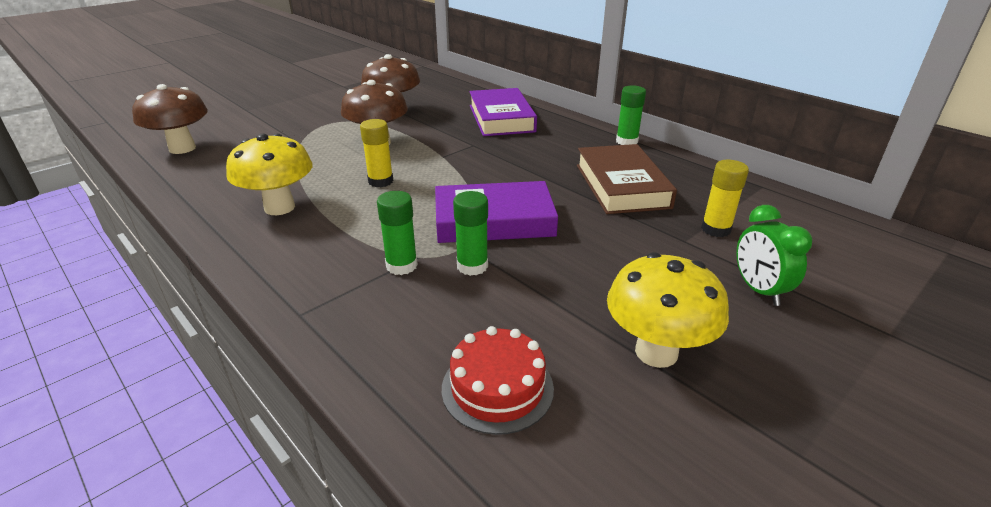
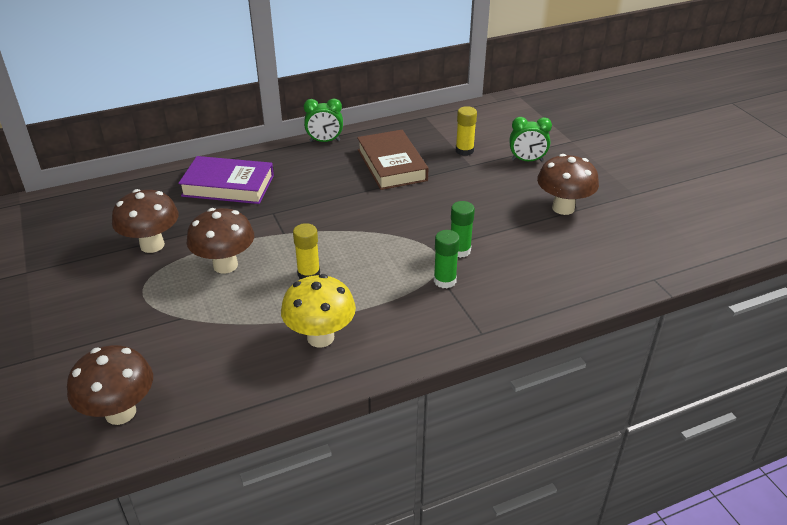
camera: 70 degrees left, 5 degrees up
(494, 220) = (407, 229): purple book -> none
(497, 388) = (573, 264): red cake -> none
(621, 186) = (391, 165): brown book -> brown book turned 60 degrees clockwise
(626, 141) = (325, 141): green glue stick -> green clock
(656, 352) = (563, 208): yellow mushroom -> brown mushroom

